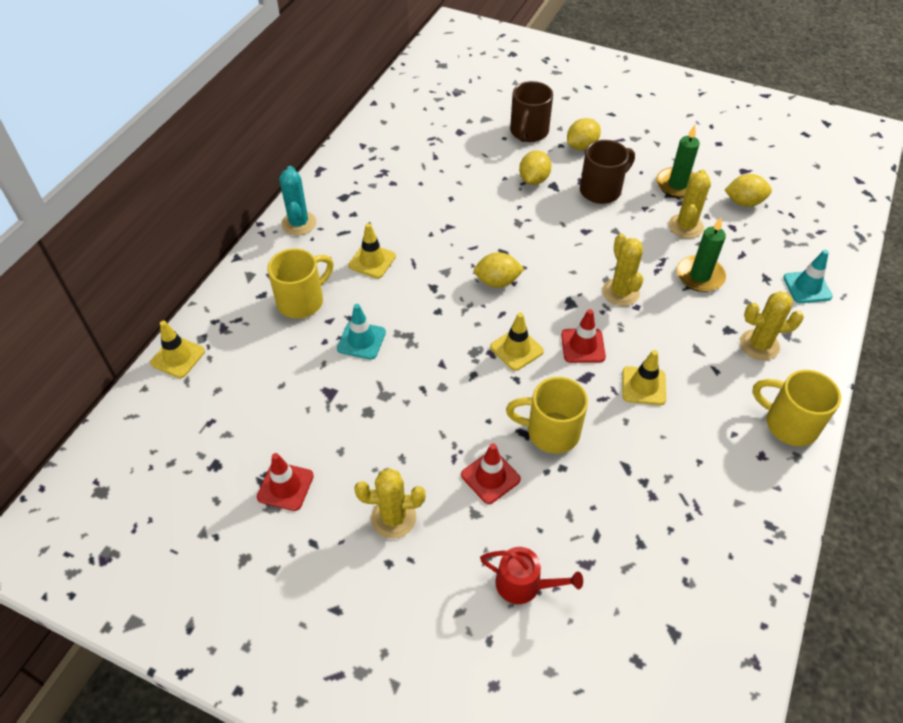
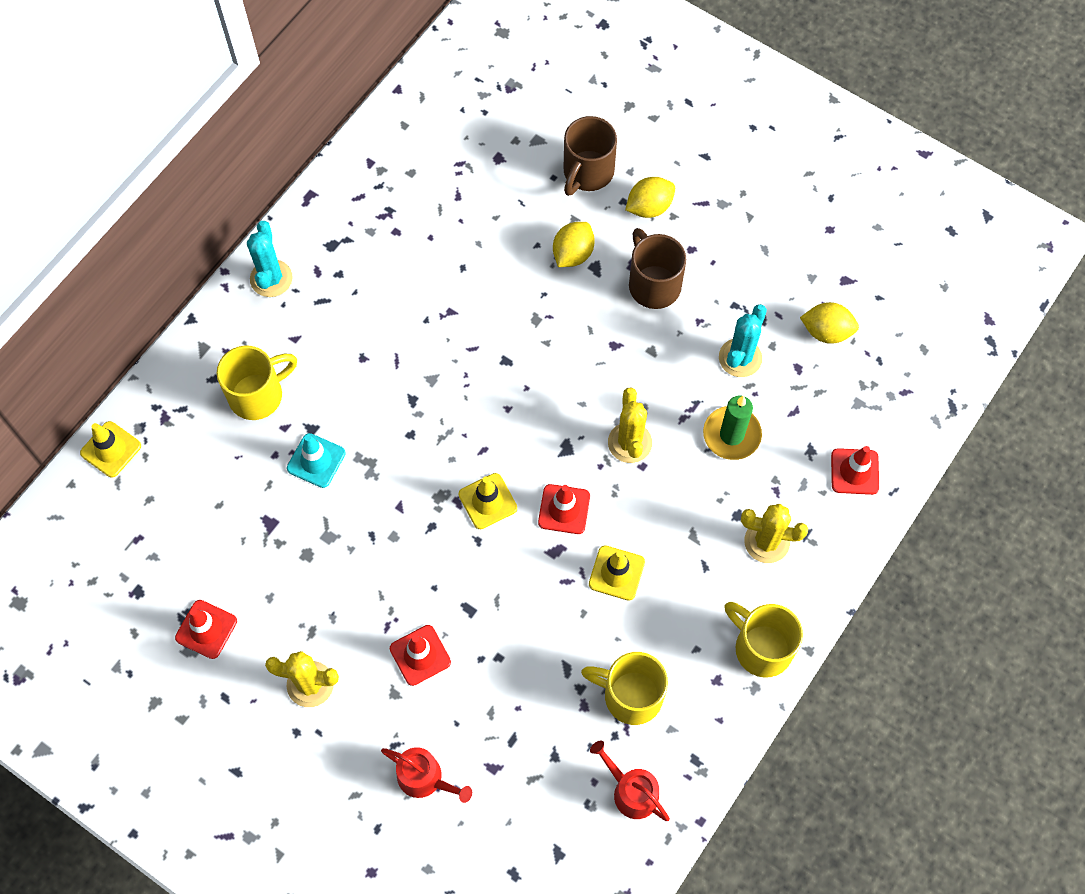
camera: 10 degrees right, 15 degrees up
(372, 261) = (348, 350): yellow traffic cone -> none
(497, 281) = (489, 404): yellow lemon -> none
(551, 432) = (498, 613): yellow mug -> yellow mug (630, 695)
(601, 190) = (653, 284): brown mug -> brown mug turned 90 degrees counterclockwise
(677, 185) = (752, 290): green candle -> none
(685, 226) = (740, 358): yellow cactus -> turquoise cactus
(722, 563) = (631, 791): none -> red watering can
(807, 287) = (854, 471): turquoise traffic cone -> red traffic cone

